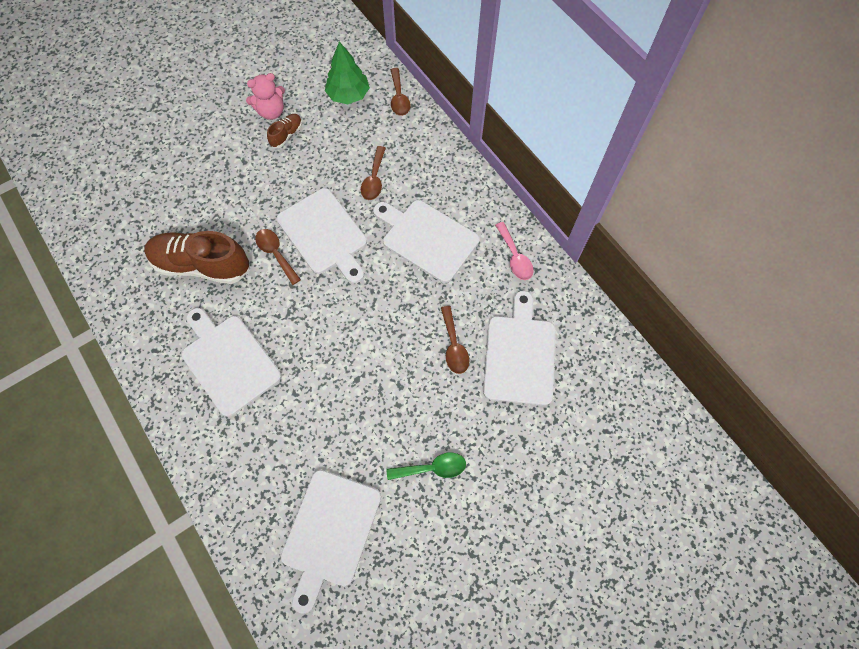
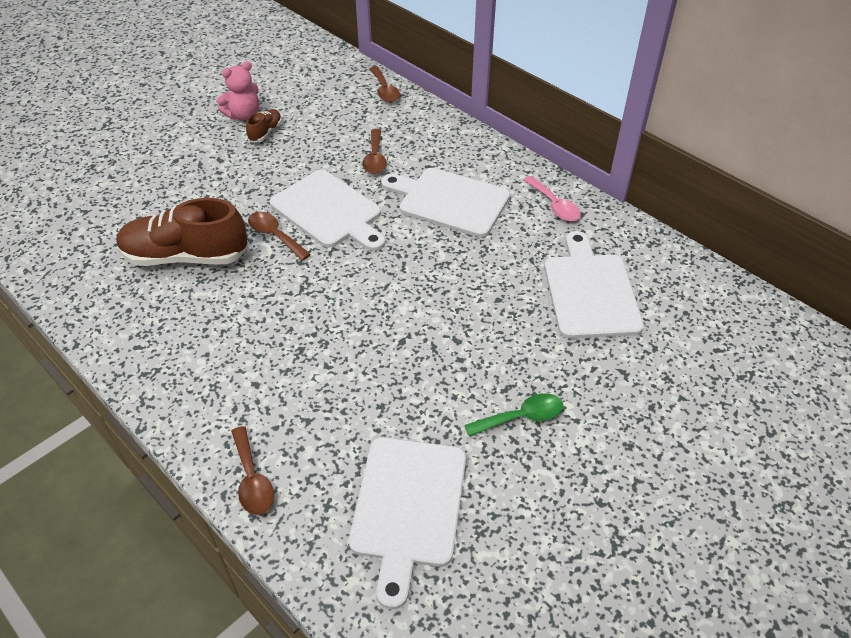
camera: 10 degrees left, 20 degrees down
(229, 361) = (236, 344): white cutting board -> none
(348, 95) = (328, 93): green tree -> none
(454, 346) = (510, 293): brown spoon -> brown spoon (252, 479)

